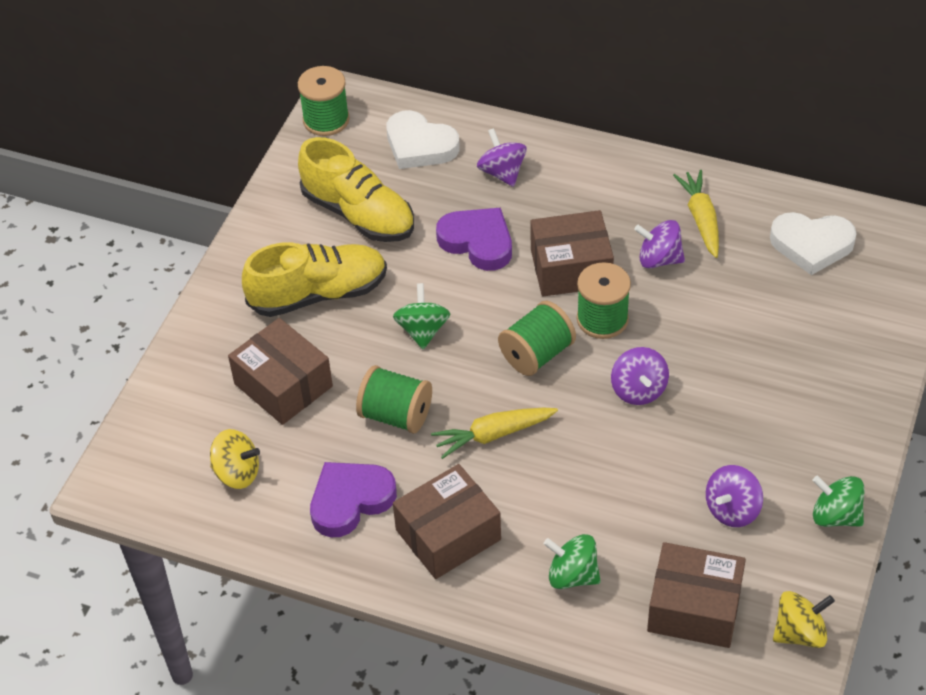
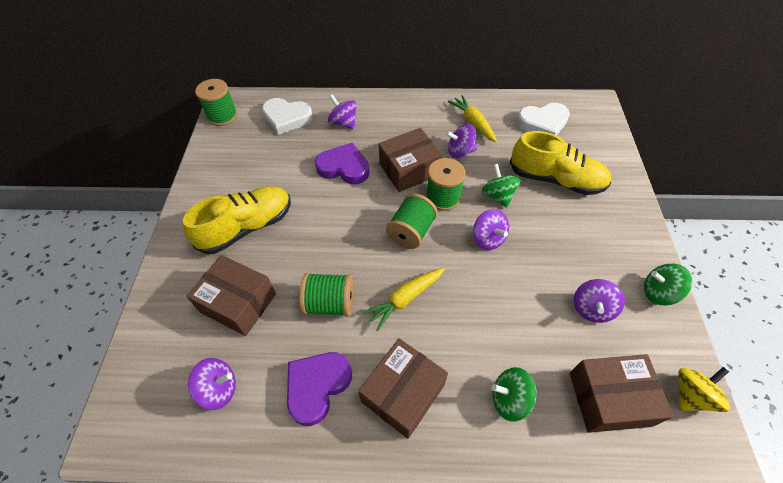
camera: 20 degrees left, 5 degrees up
(237, 473) = (219, 389): yellow spinning top -> purple spinning top
(358, 214) = (260, 168): yellow shoe -> yellow shoe (555, 180)
(422, 330) = (328, 235): green spinning top -> green spinning top (498, 196)

